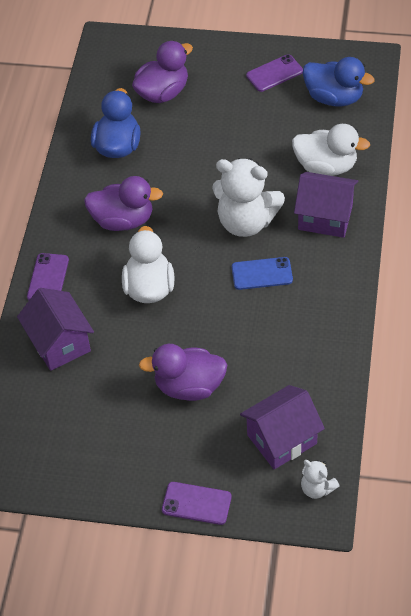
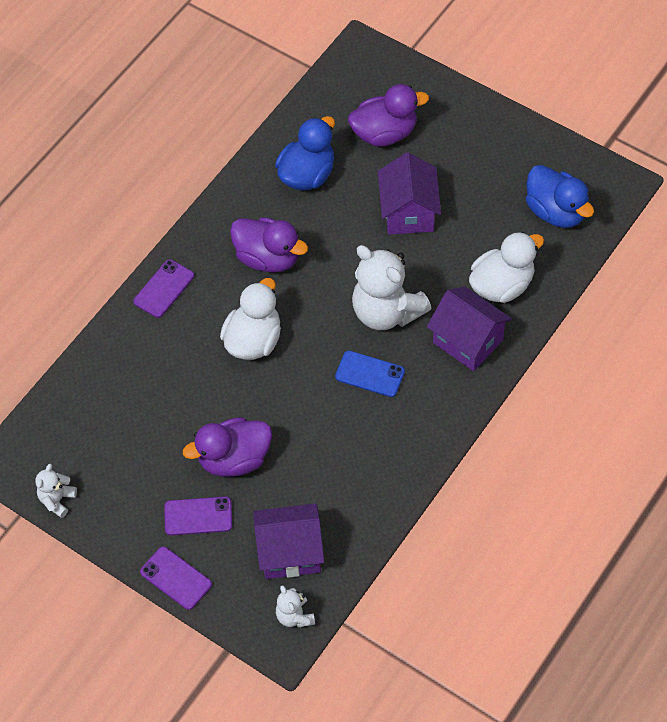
camera: 25 degrees right, 5 degrees up
(53, 485) = (57, 500): none -> white teddy bear
(59, 343) = (139, 361): purple house -> purple house (409, 212)
(189, 386) = (234, 459): purple duck -> purple duck turned 45 degrees counterclockwise
(274, 73) = (511, 158): purple phone -> purple phone (198, 516)
(326, 166) = (502, 285): white duck -> white duck turned 75 degrees counterclockwise

